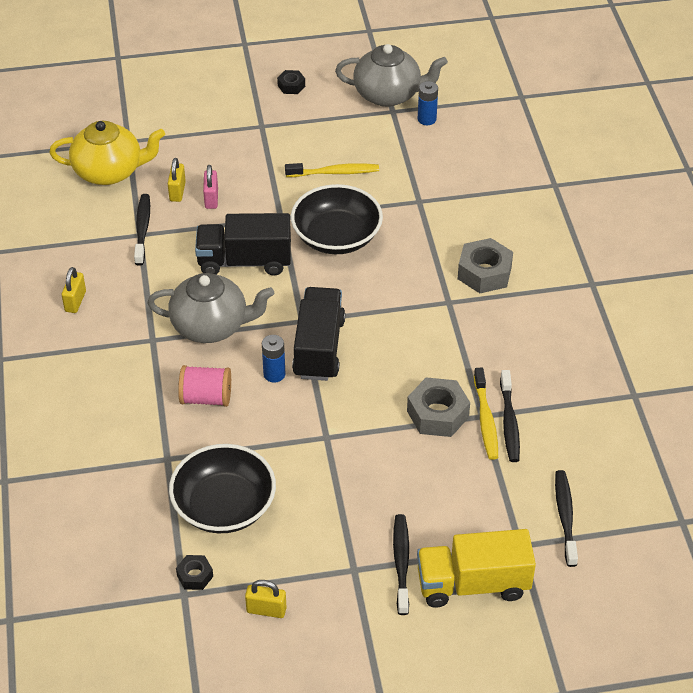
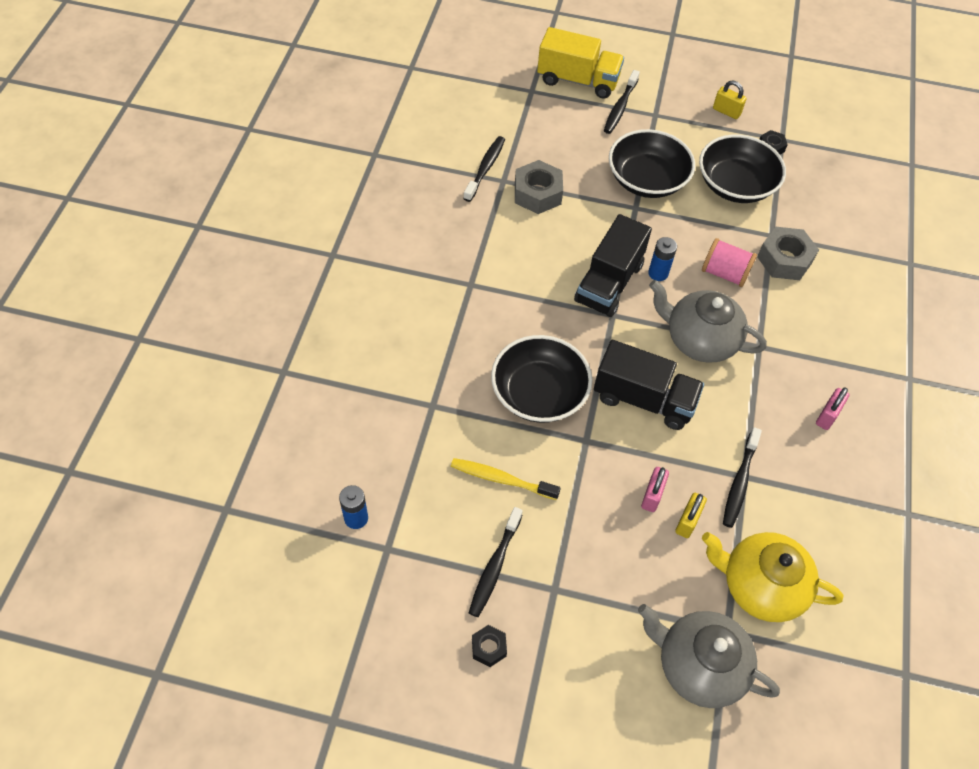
camera: 160 degrees left, 10 degrees up
(75, 301) = (827, 416): yellow padlock -> pink padlock
(327, 474) = (647, 180): none -> black bowl
(388, 94) = (377, 579): grey teapot -> grey teapot (698, 666)
(484, 273) = (420, 300): grey nut -> grey nut (784, 260)
(485, 420) = (502, 176): yellow toothbrush -> none
(565, 517) = (488, 96): black toothbrush -> black toothbrush (494, 566)

